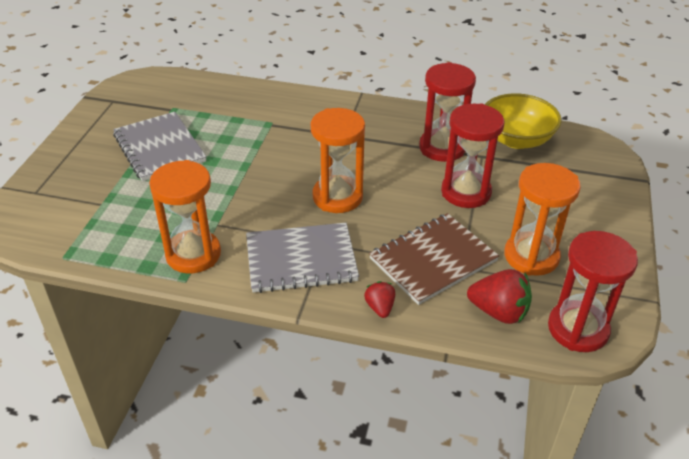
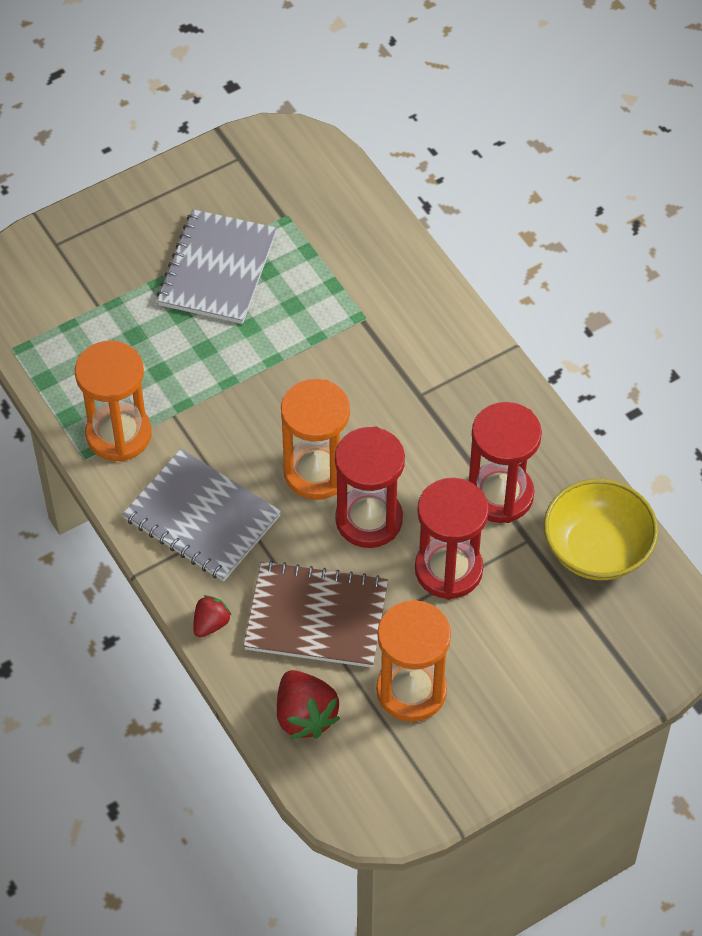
camera: 45 degrees right, 15 degrees up
(578, 329) = (350, 790): red hourglass -> red hourglass (369, 519)

